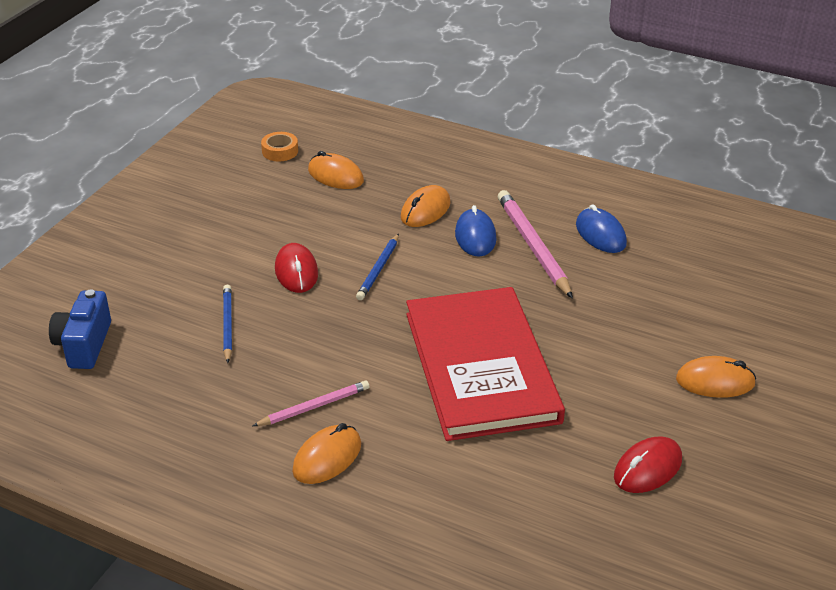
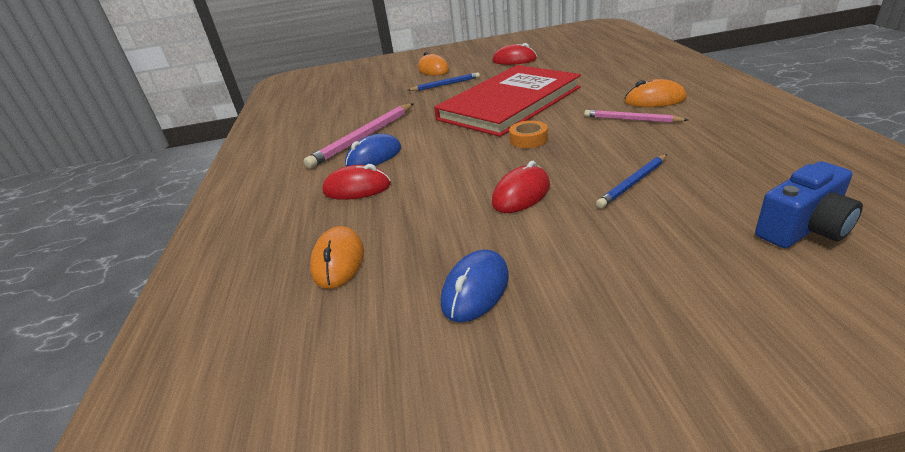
camera: 120 degrees left, 5 degrees down
(280, 151) = (311, 337): orange tape -> orange tape (528, 139)
(378, 269) = (465, 167): blue pencil -> blue pencil (445, 84)
(425, 210) = (357, 188): orange mouse -> red mouse
(600, 234) = (325, 127): blue mouse -> blue mouse (475, 289)

